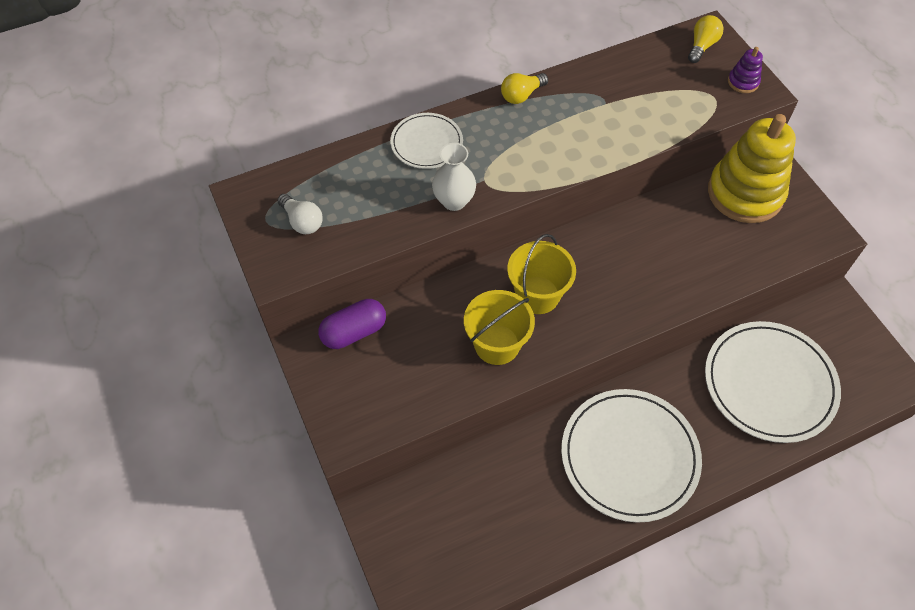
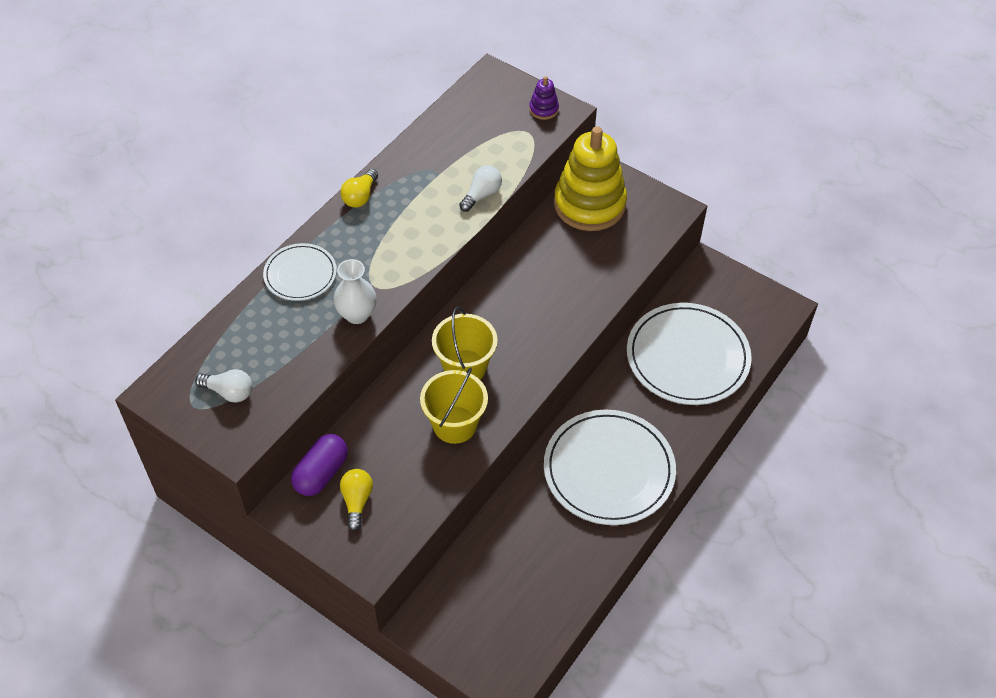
camera: 30 degrees left, 5 degrees down
(635, 138) = (481, 195): none -> white light bulb
(702, 46) = (492, 90): yellow light bulb -> yellow light bulb (357, 501)

